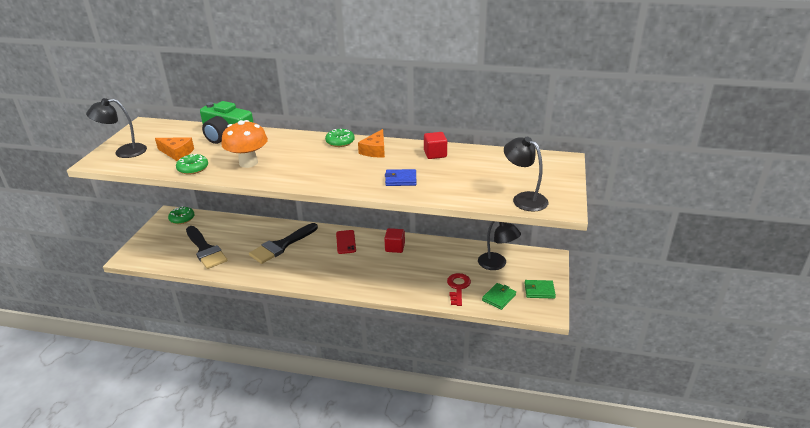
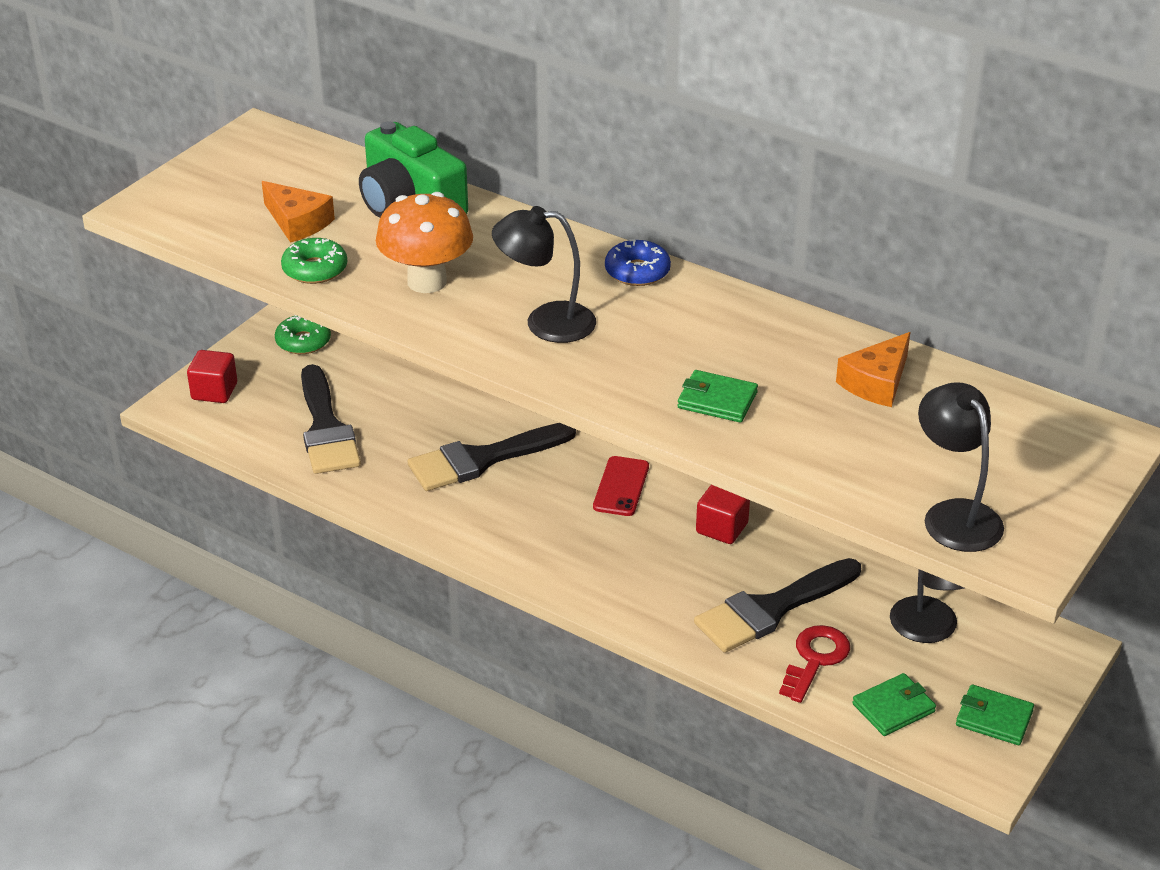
camera: 20 degrees right, 5 degrees up
(124, 152) = (198, 196): black lamp -> black lamp (545, 322)
(340, 142) = (637, 271): green donut -> blue donut
(375, 150) = (701, 312): orange cheese -> orange cheese (877, 382)
(400, 179) = (717, 400): blue wallet -> green wallet
(430, 273) = (771, 609): none -> black brush
(435, 154) = (826, 353): red cube -> red cube (214, 391)

